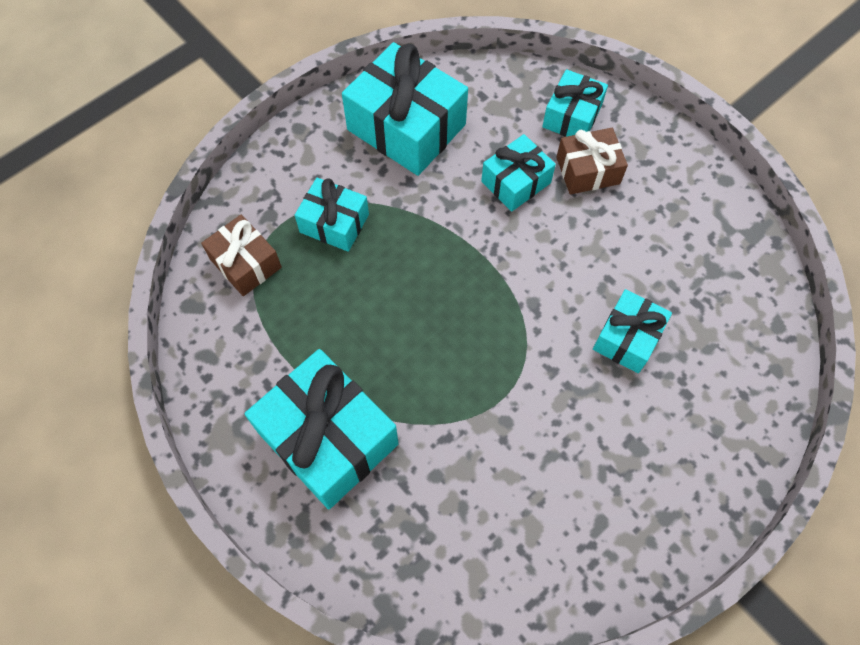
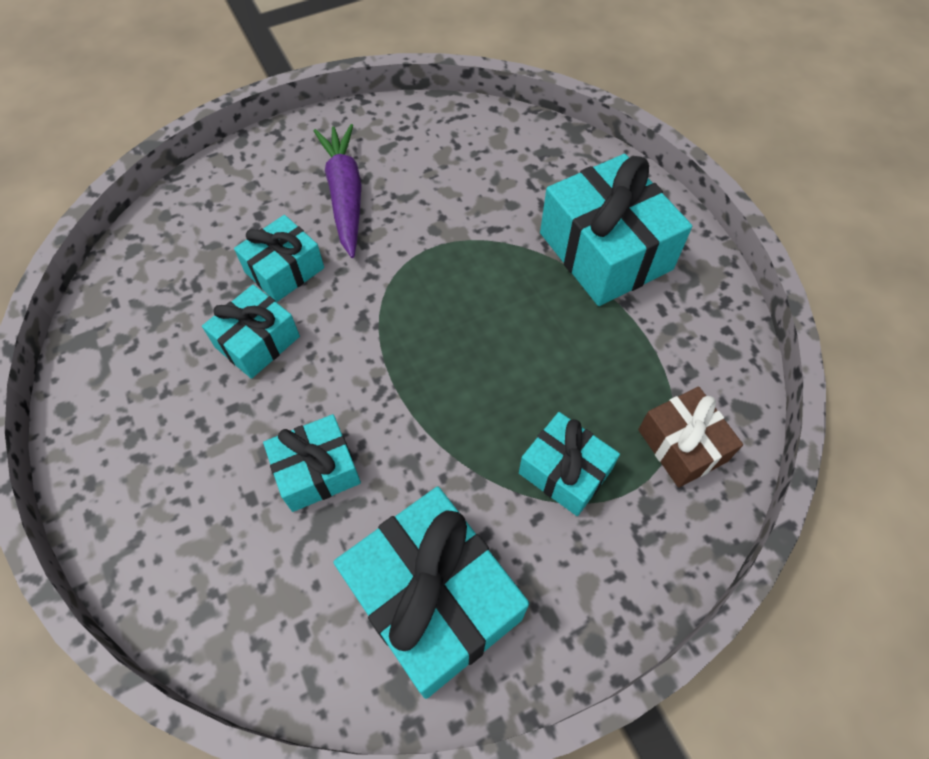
camera: 165 degrees left, 5 degrees down
(572, 116) = (193, 554): turquoise gift -> turquoise gift (257, 342)
(588, 170) = (219, 464): brown gift -> none
(613, 441) = (345, 195): none -> purple carrot

